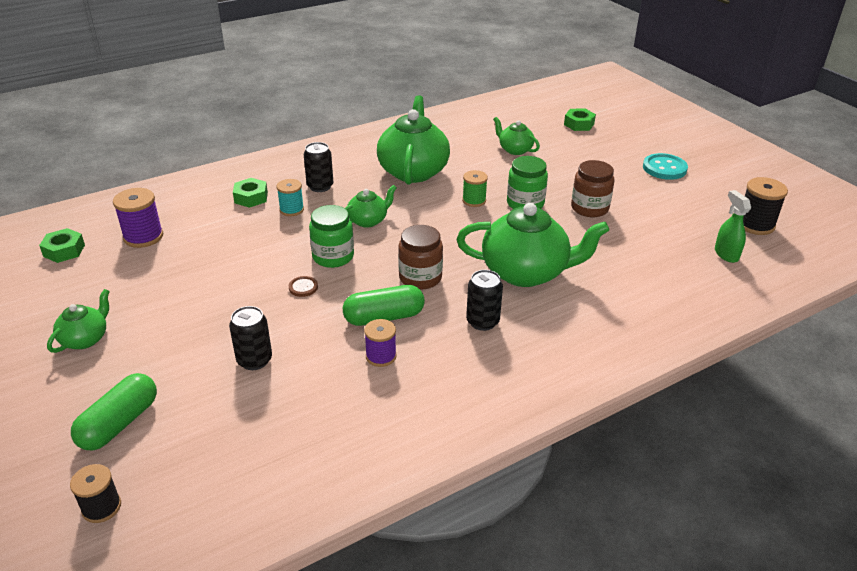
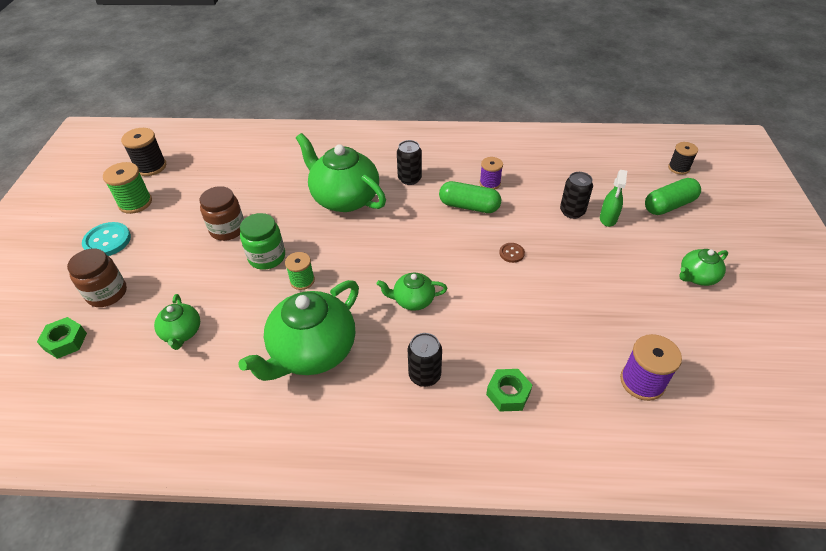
camera: 145 degrees left, 10 degrees up
(64, 251) = (731, 399): green nut -> none
(291, 210) = (474, 351): turquoise spool -> none
(333, 256) = (470, 273): green jar -> none
(420, 278) = (419, 225): brown jar -> brown jar (107, 293)
(701, 196) = (135, 203): none -> green spool
(726, 254) = (207, 157): green spray bottle -> green spray bottle (608, 219)

